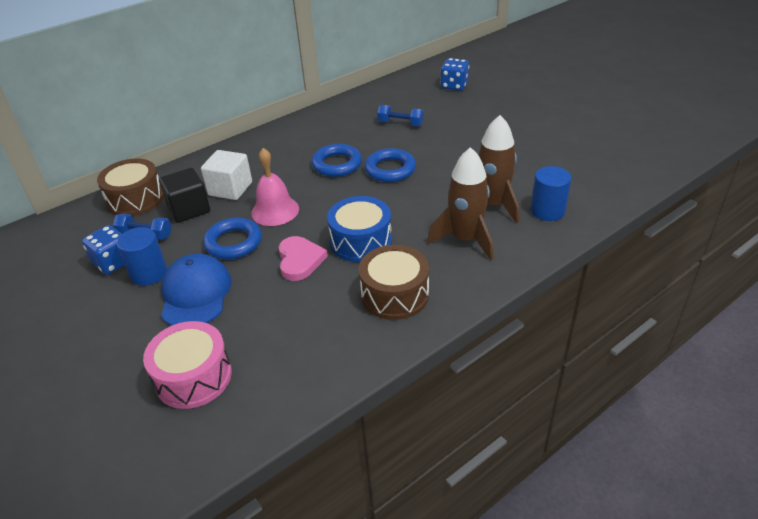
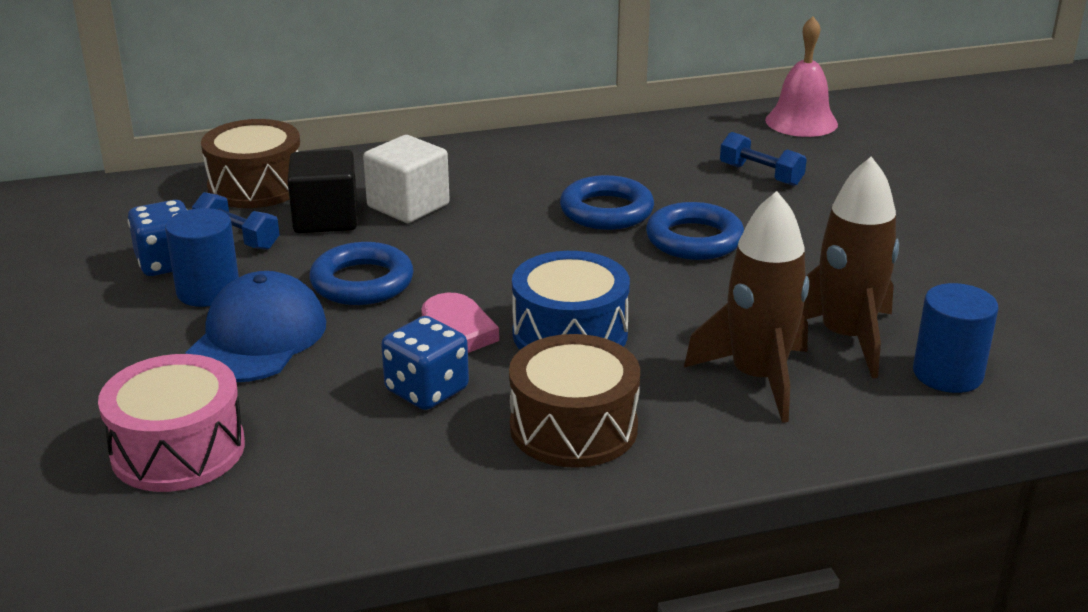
camera: 20 degrees right, 10 degrees down
(275, 211) = (458, 253): pink bell -> pink bell (801, 122)
(454, 86) = (902, 137): blue dice -> blue dice (427, 390)

